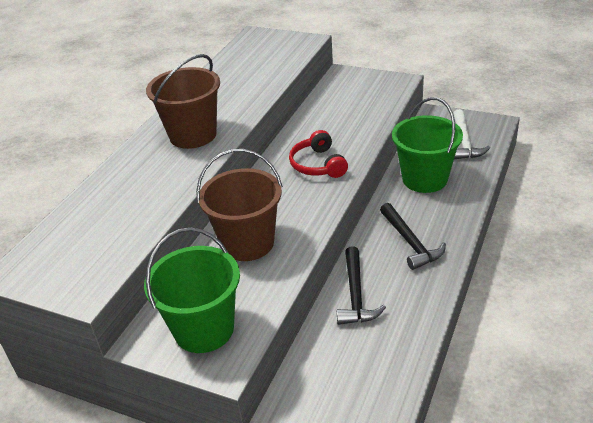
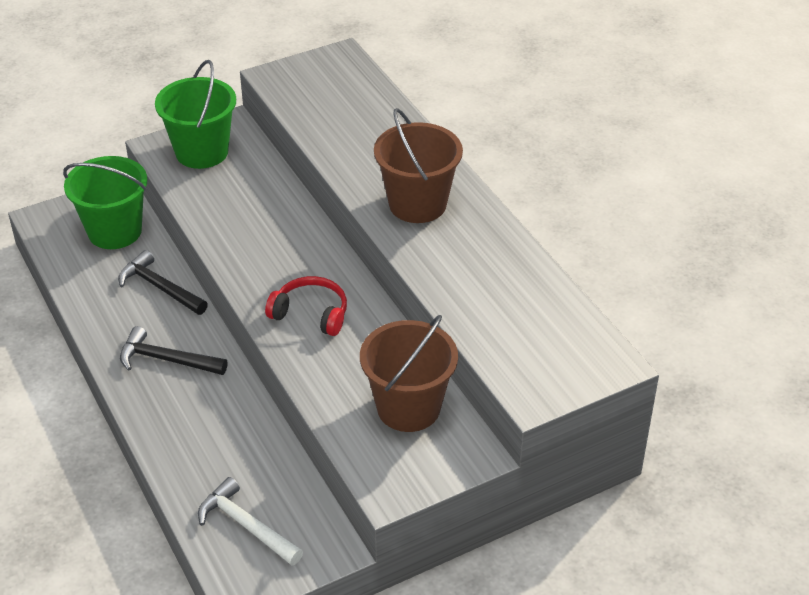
camera: 125 degrees right, 5 degrees up
(247, 243) = (261, 213): brown bucket -> brown bucket (408, 407)
(424, 179) = (232, 438): green bucket -> green bucket (115, 231)

